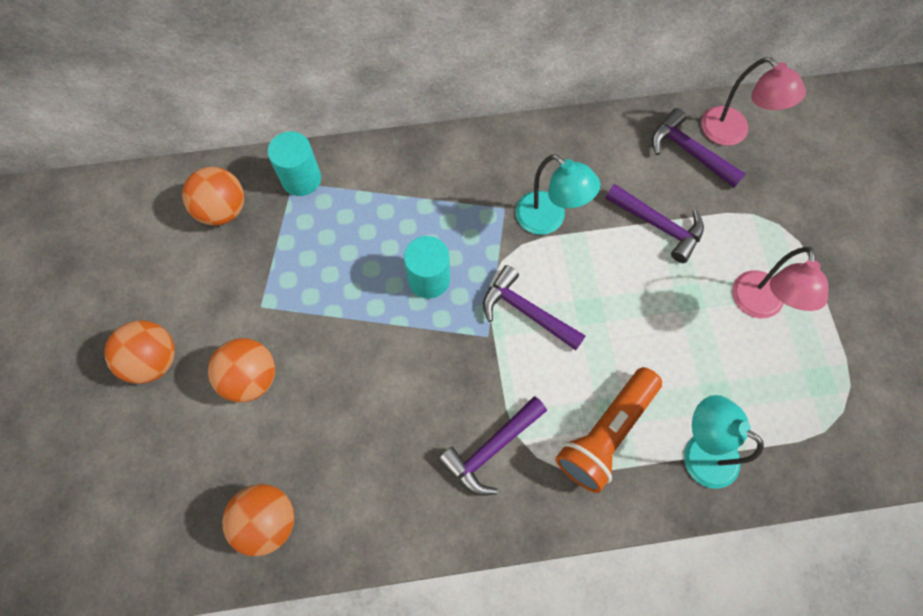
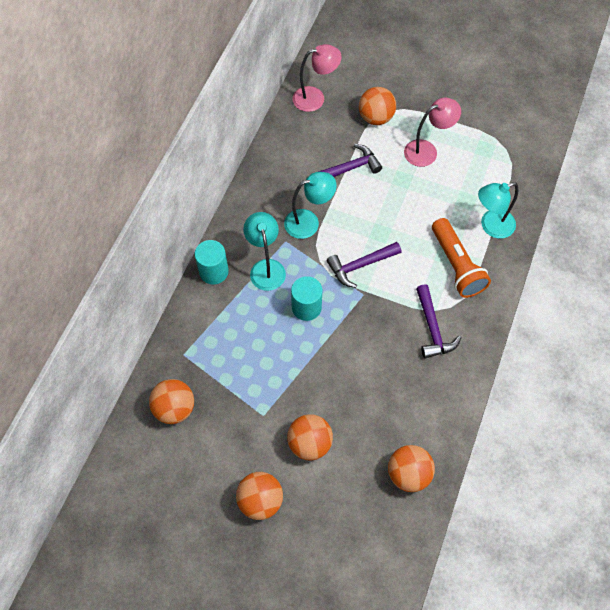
camera: 60 degrees left, 5 degrees down
(301, 179) = (184, 348): turquoise cylinder -> turquoise cylinder (214, 271)
(454, 206) = (266, 267): none -> turquoise lamp
(689, 151) = (312, 126): purple hammer -> none
(758, 305) = (427, 150): pink lamp -> pink lamp turned 60 degrees counterclockwise
(759, 216) = (376, 117): none -> orange ball

